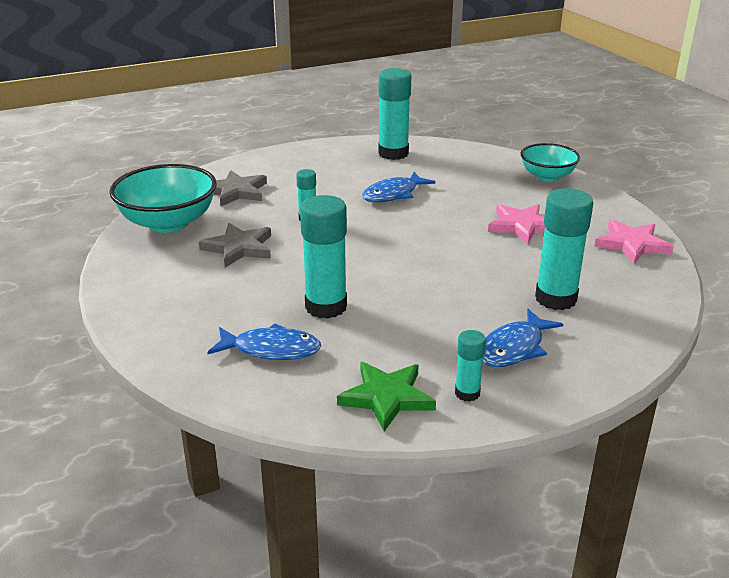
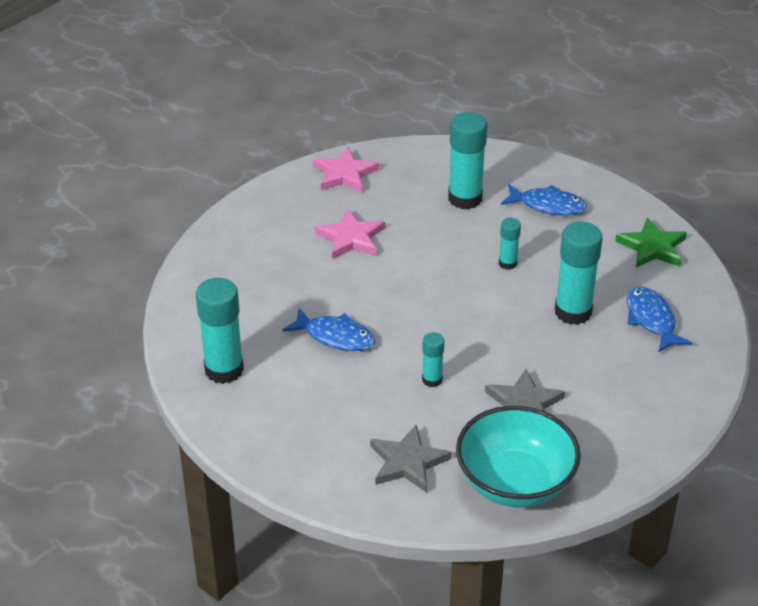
camera: 115 degrees left, 10 degrees up
(467, 393) = (616, 215): turquoise glue stick -> turquoise glue stick (507, 263)
(547, 176) = (223, 243): turquoise bowl -> none

